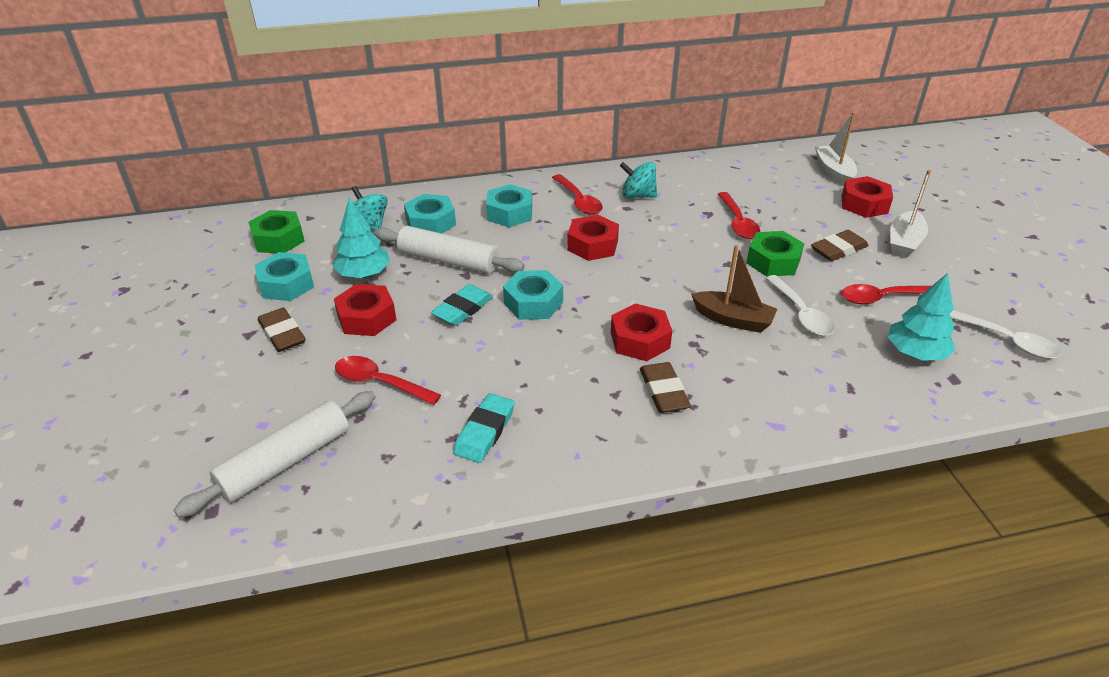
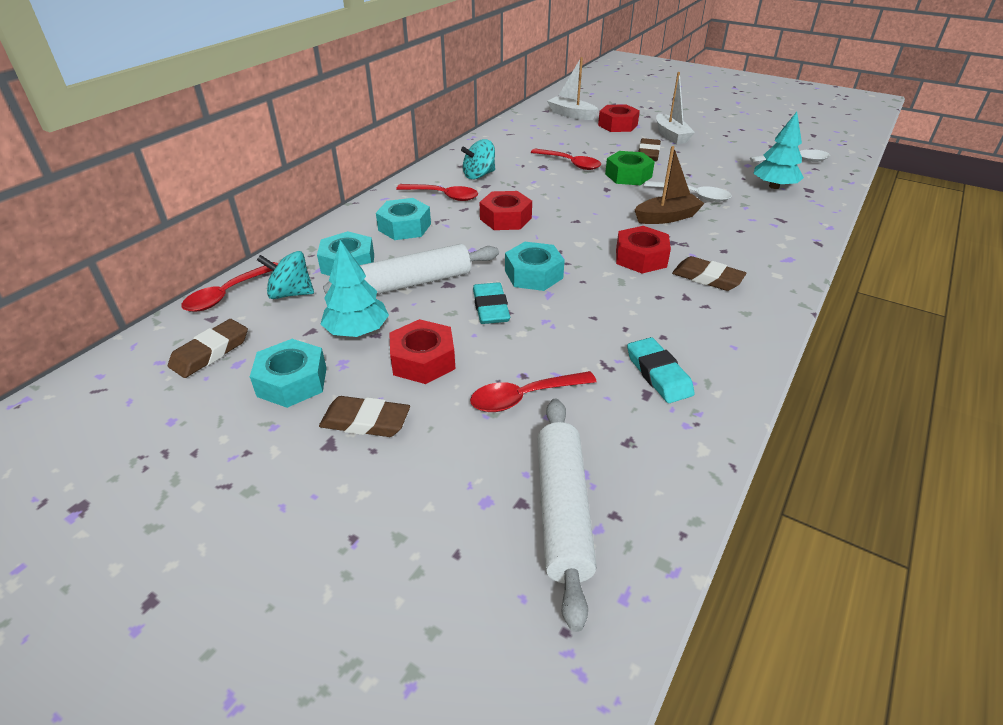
camera: 45 degrees left, 0 degrees up
(278, 239) = (210, 352): green nut -> brown eraser
(881, 298) = (712, 168): red spoon -> red spoon (227, 294)

